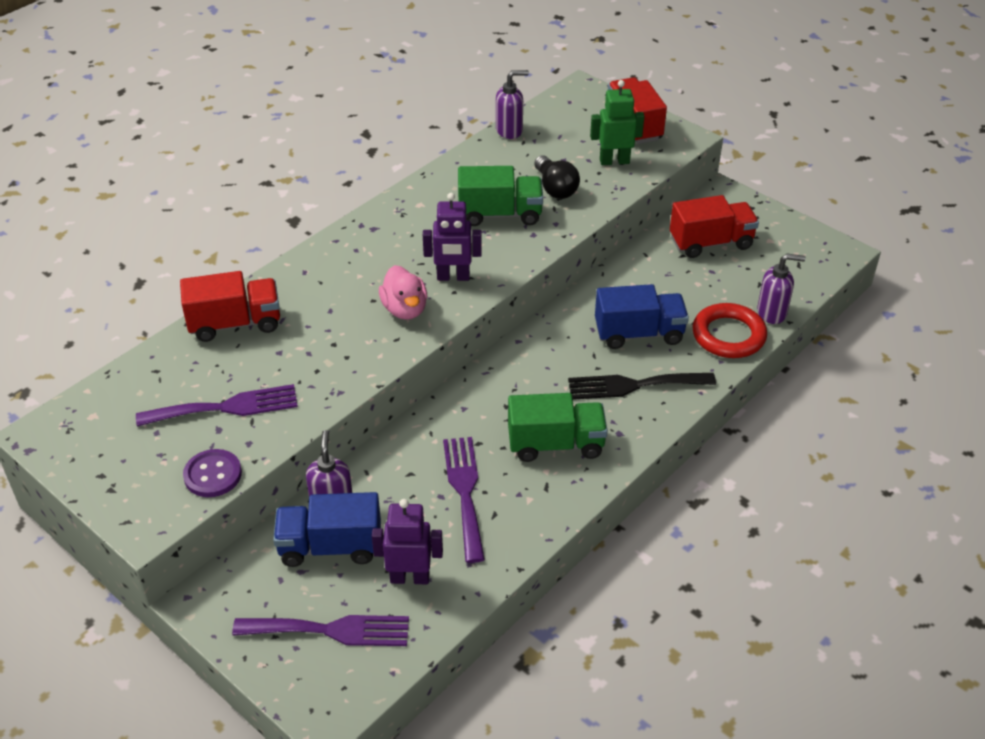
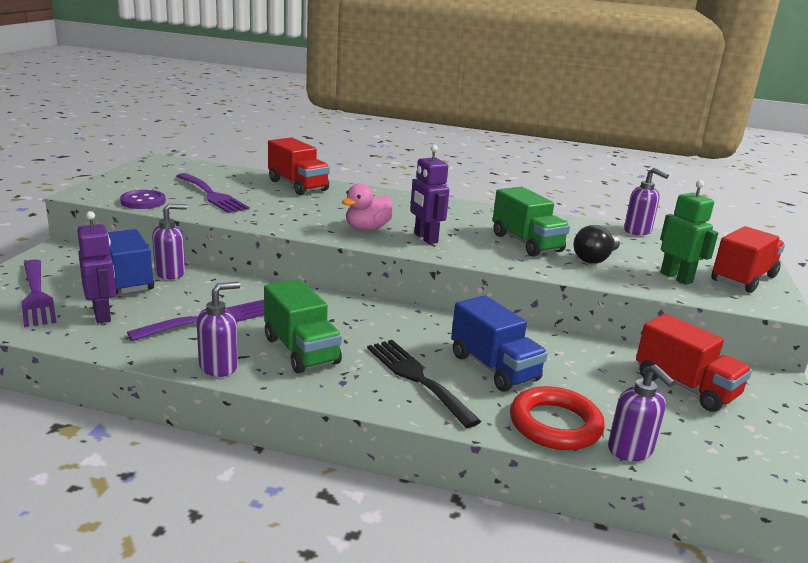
camera: 60 degrees right, 20 degrees down
(559, 507) = (219, 367): none -> purple soap dispenser

